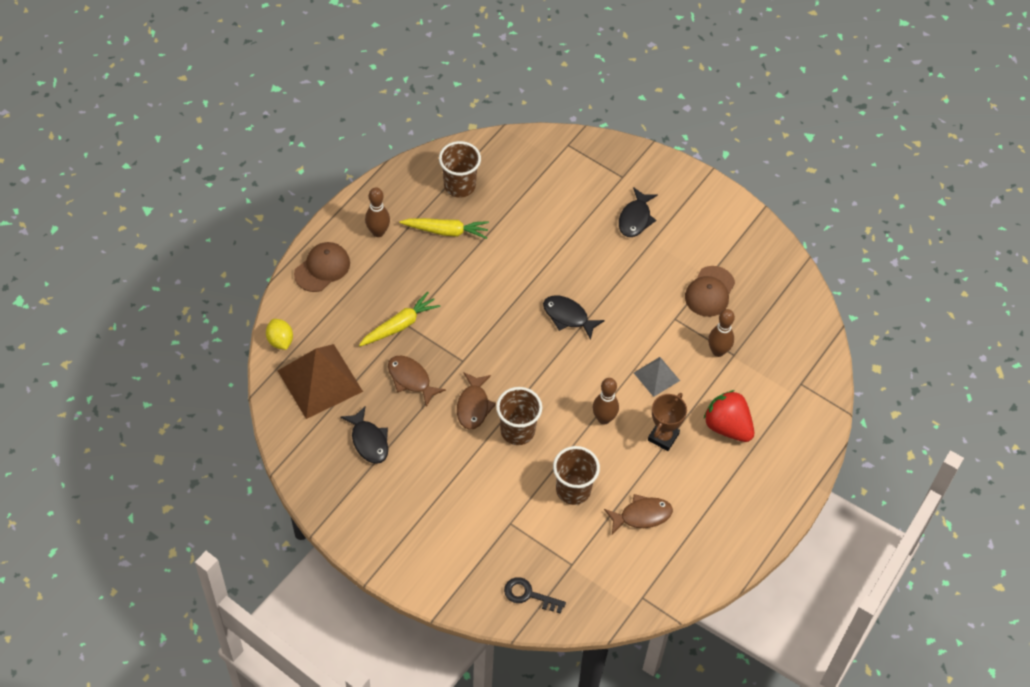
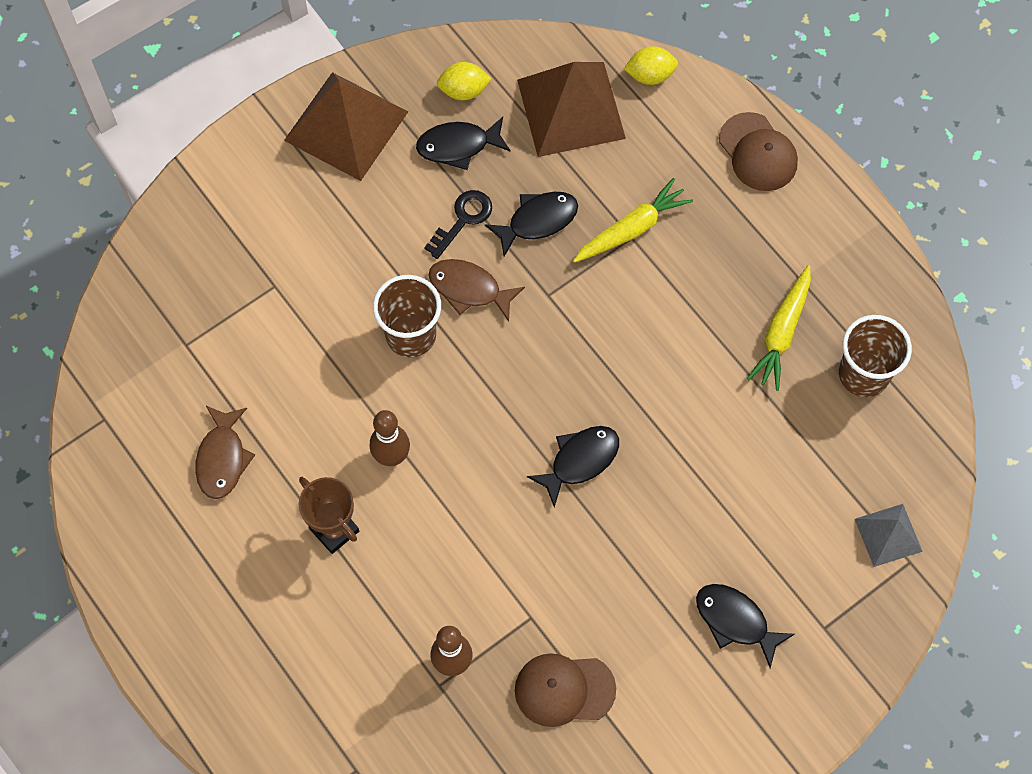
camera: 110 degrees right, 10 degrees up
(324, 449) = (464, 90): none -> yellow lemon
(373, 515) = (346, 125): none -> brown pyramid
(378, 232) = (803, 239): brown bowling pin -> none
(400, 325) = (632, 229): yellow carrot -> yellow carrot turned 105 degrees counterclockwise
(411, 379) = (538, 221): brown fish -> black fish
(528, 595) = (163, 279): black key -> black key (463, 219)
(573, 490) = (294, 380): brown cup -> none
(656, 376) = (437, 555): grey pyramid -> grey pyramid (888, 535)
(709, 292) = (564, 689): brown cap -> brown cap turned 45 degrees counterclockwise
(727, 426) = (319, 629): red strawberry -> none

